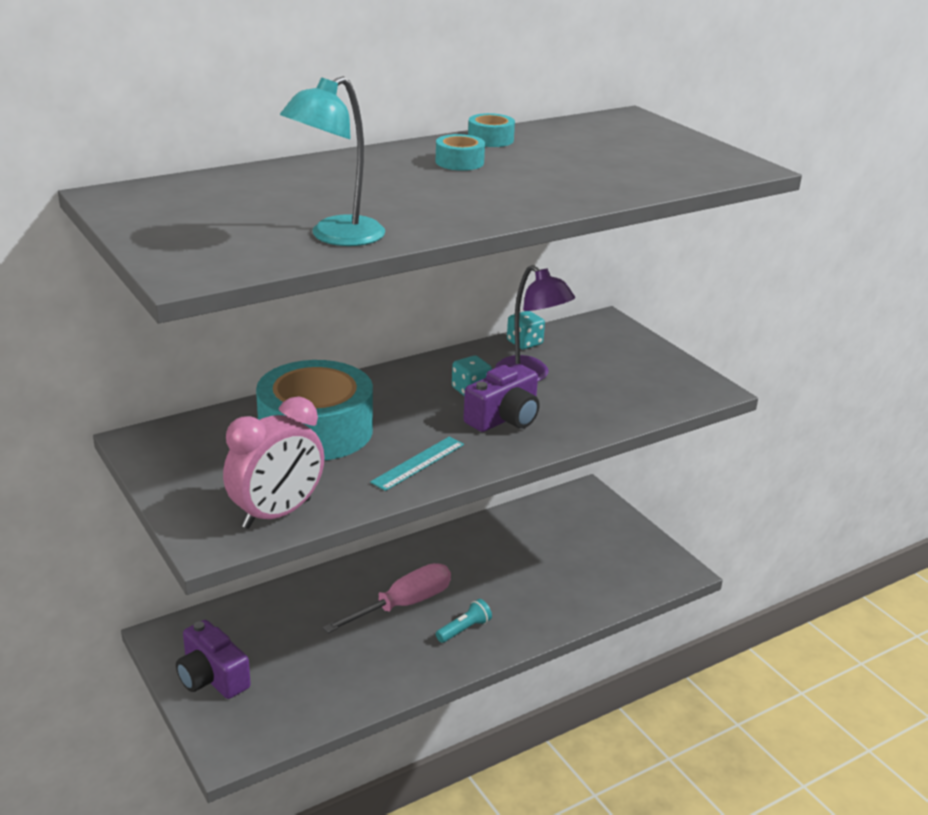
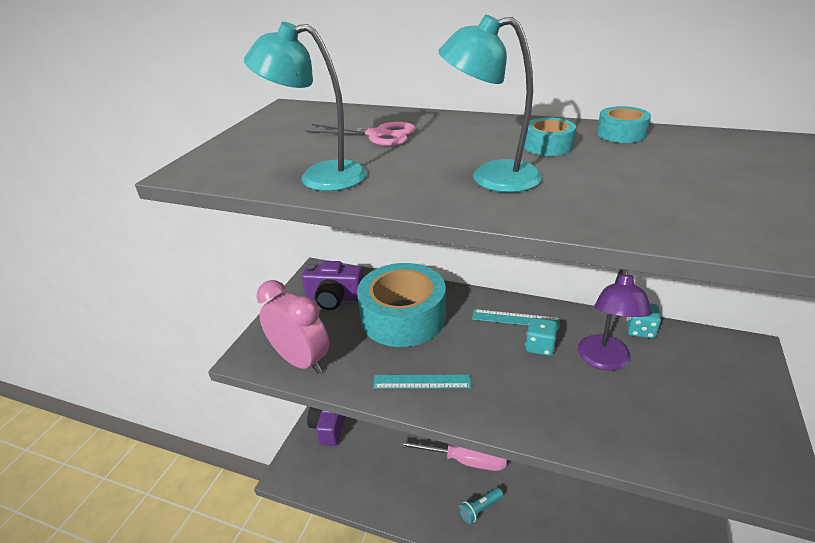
camera: 55 degrees right, 5 degrees up
(277, 514) = (301, 361): pink clock -> pink clock turned 150 degrees counterclockwise
(295, 192) = (378, 135): none -> pink scissors
(420, 381) = (515, 319): none -> turquoise ruler
(464, 629) = (480, 509): turquoise flashlight -> turquoise flashlight turned 135 degrees clockwise
(470, 195) = (491, 177): none -> turquoise lamp
(504, 418) = (531, 385): purple camera -> purple camera (334, 298)

